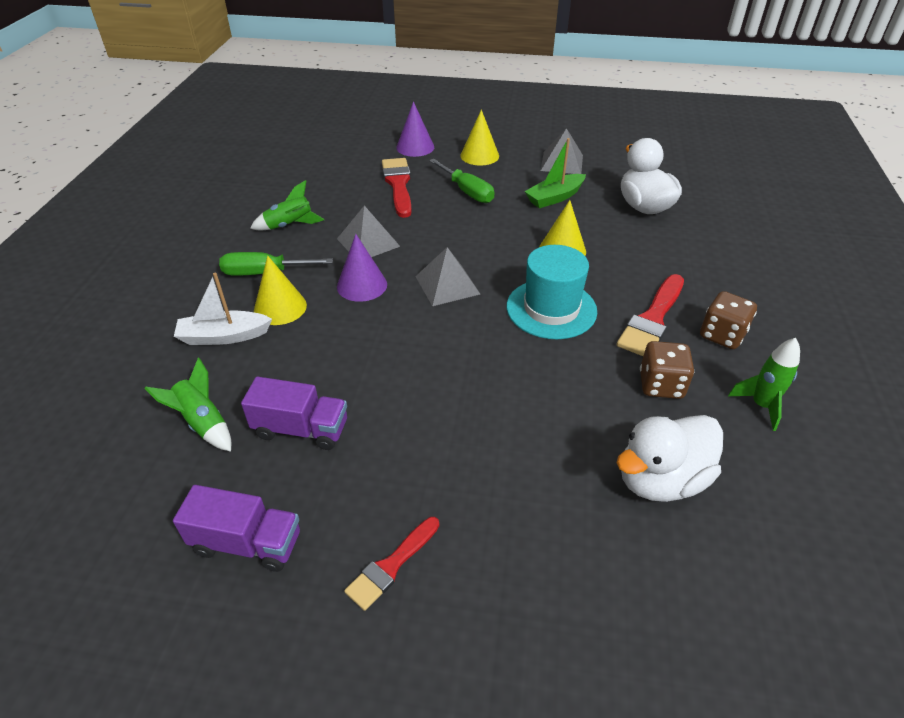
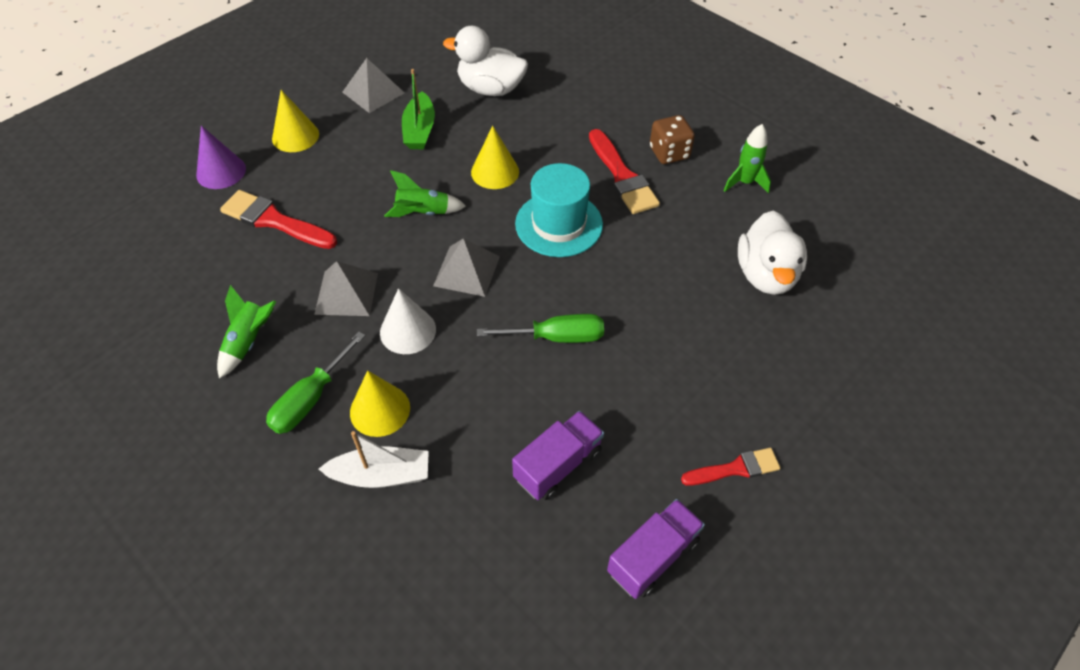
camera: 55 degrees left, 10 degrees up
(203, 423) = (490, 539): green rocket -> green rocket (423, 213)
(224, 336) = (381, 475): white boat -> white boat turned 120 degrees counterclockwise
(362, 285) = (408, 331): purple cone -> white cone
(391, 565) = (735, 468): red brush -> red brush turned 90 degrees counterclockwise
(467, 192) = (345, 179): green screwdriver -> green screwdriver (556, 337)
(661, 385) = (688, 217): brown dice -> none

